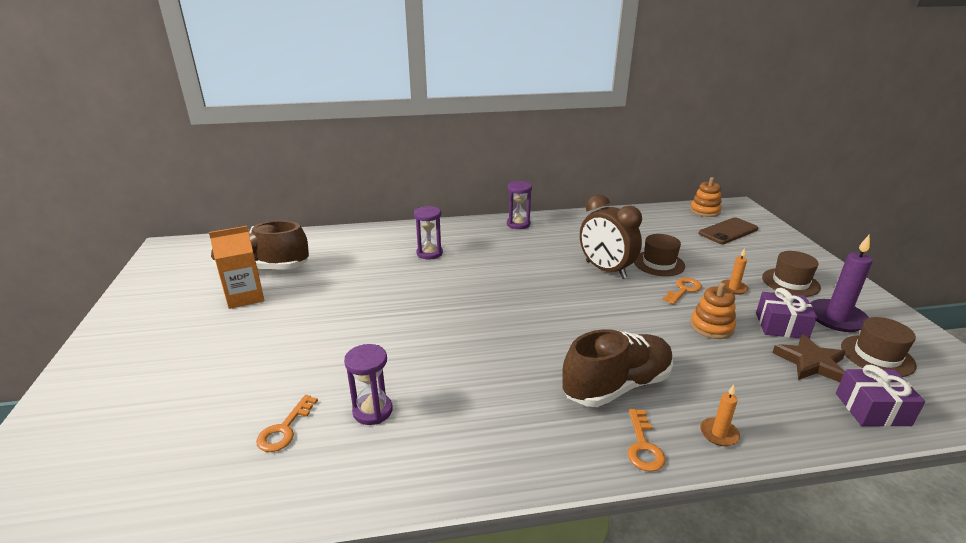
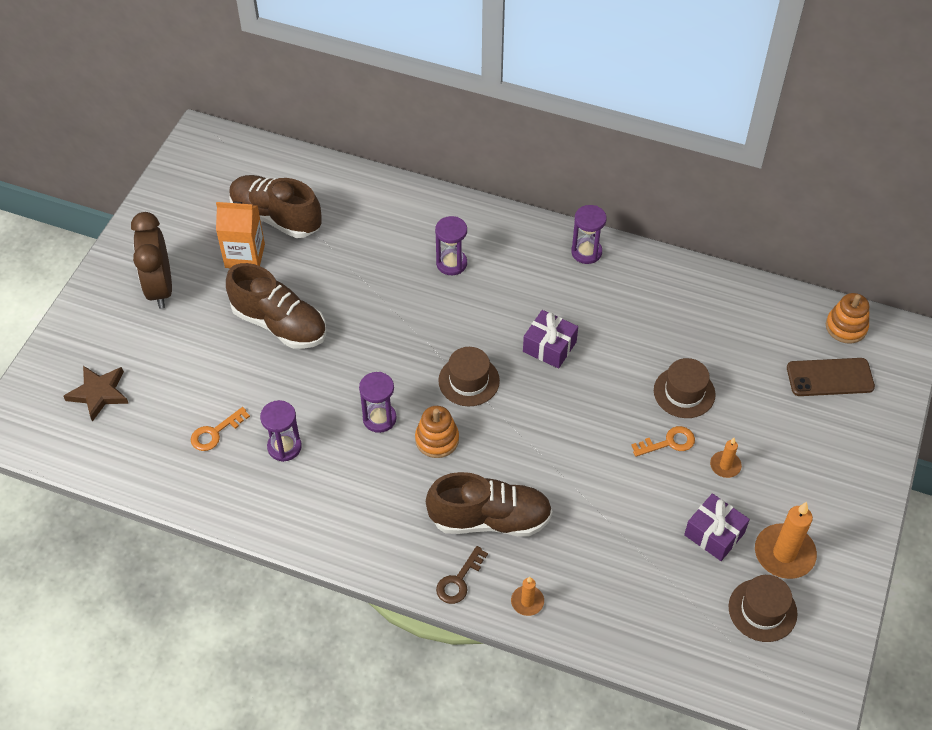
camera: 30 degrees right, 25 degrees up
(306, 326) = (279, 324): none -> brown shoe
(451, 355) = (379, 418): none -> purple hourglass
(605, 270) = (615, 375): brown clock -> brown clock (160, 288)
(643, 446) = (459, 580): orange key -> brown key
(711, 327) = (643, 501): orange stacking toy -> orange stacking toy (437, 439)
(790, 282) = (799, 488): brown hat -> brown hat (469, 381)
(810, 362) = (688, 584): brown star -> brown star (99, 393)
(836, 318) = (784, 553): purple candle -> orange candle
(872, 409) = (681, 649): purple gift -> purple gift (549, 346)

